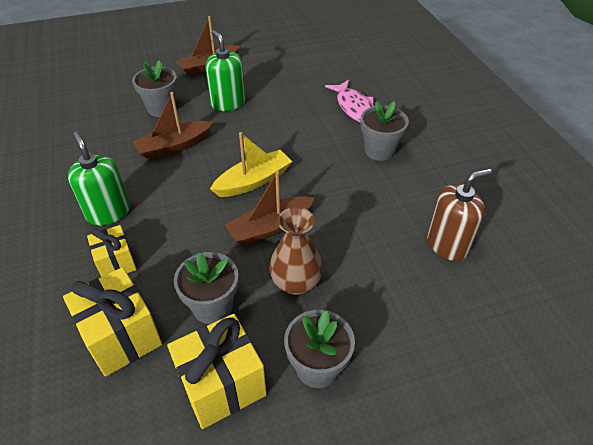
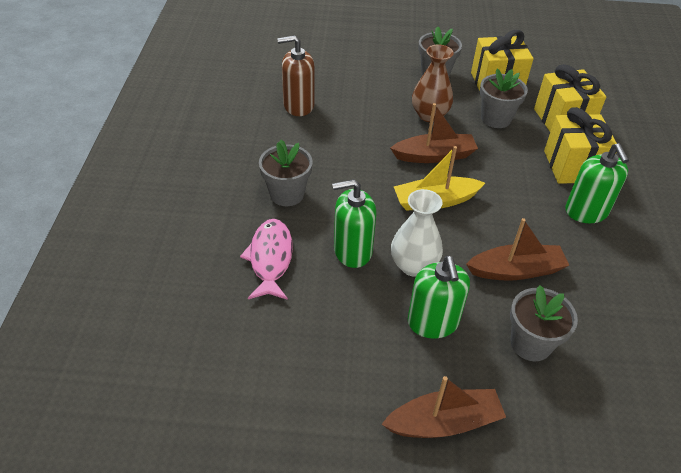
camera: 160 degrees left, 0 degrees up
(116, 263) = (572, 166): yellow gift -> yellow gift, size x1.62
(253, 129) = (413, 265): none -> white vase
(302, 126) = (352, 251): none -> green soap dispenser

